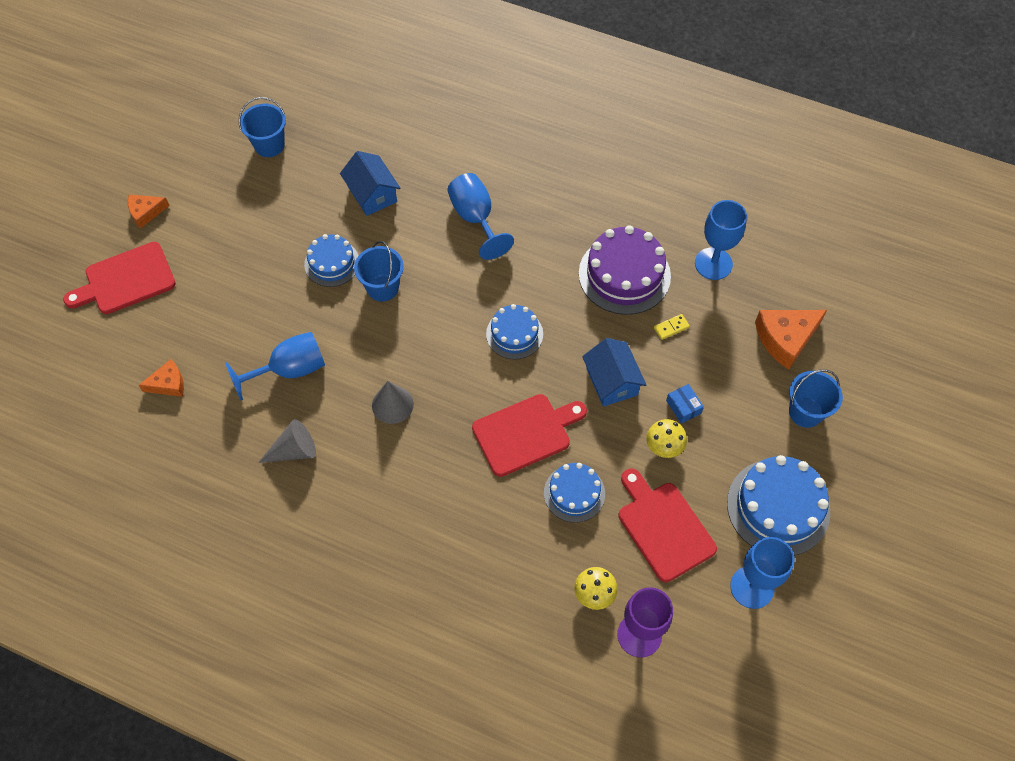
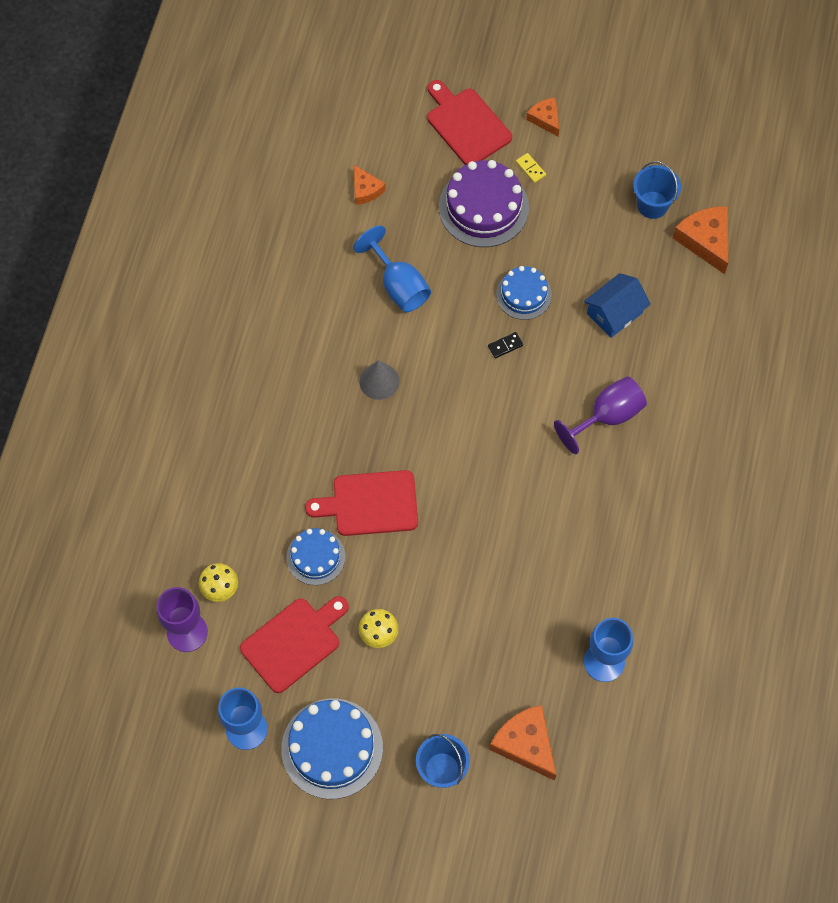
camera: 80 degrees right, 5 degrees up
(294, 450) = (318, 309): grey cone -> none
(319, 113) = (705, 240): none -> orange cheese
(382, 287) = (505, 346): blue bucket -> black domino
(476, 219) = (607, 416): blue goblet -> purple goblet
(514, 334) = (477, 476): blue cake -> none
(525, 433) = (370, 504): red cutting board -> red cutting board turned 120 degrees clockwise
(611, 381) = (441, 575): blue house -> none
(624, 274) = (570, 572): purple cake -> purple cake (483, 207)
(671, 328) = (515, 626): yellow domino -> yellow domino (530, 169)
(683, 407) = (425, 648): blue box -> none

